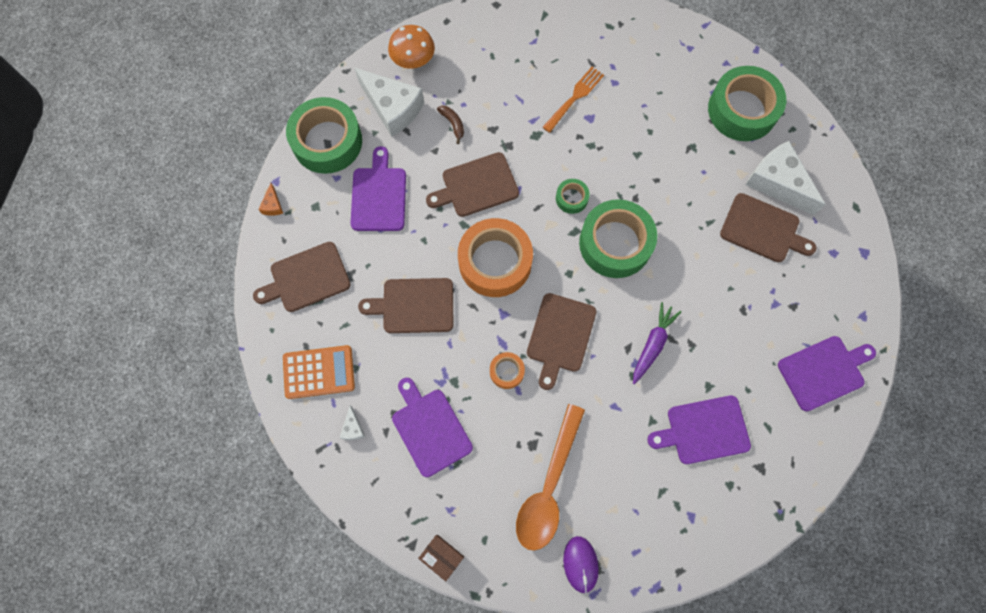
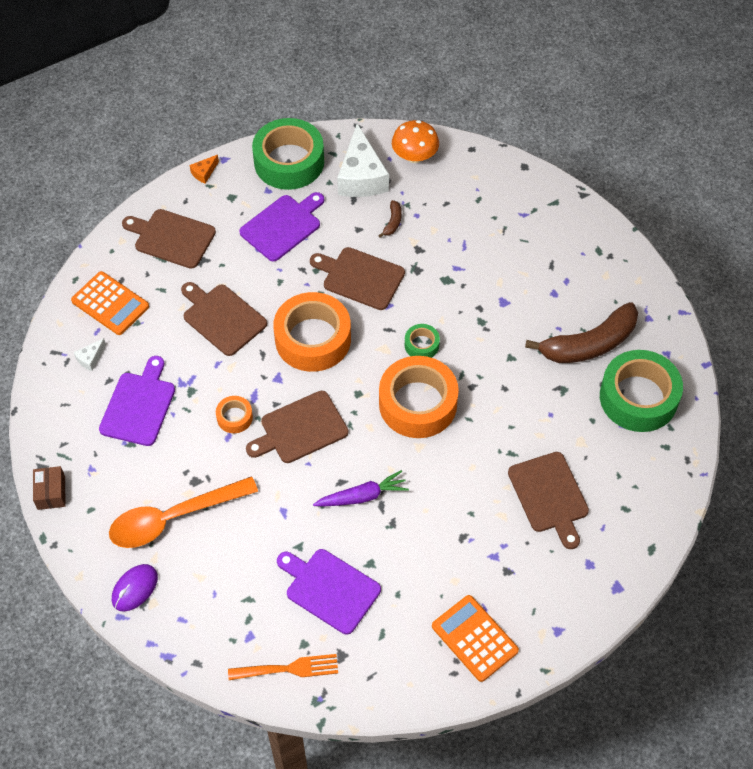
camera: 45 degrees right, 15 degrees down
(575, 97) = (508, 278): orange fork -> orange fork (288, 669)
(615, 243) = (418, 403): green tape -> orange tape
(674, 99) = (589, 344): none -> brown banana
(777, 183) = (603, 474): white cheese -> none
(823, 372) = (474, 638): purple cutting board -> orange calculator

